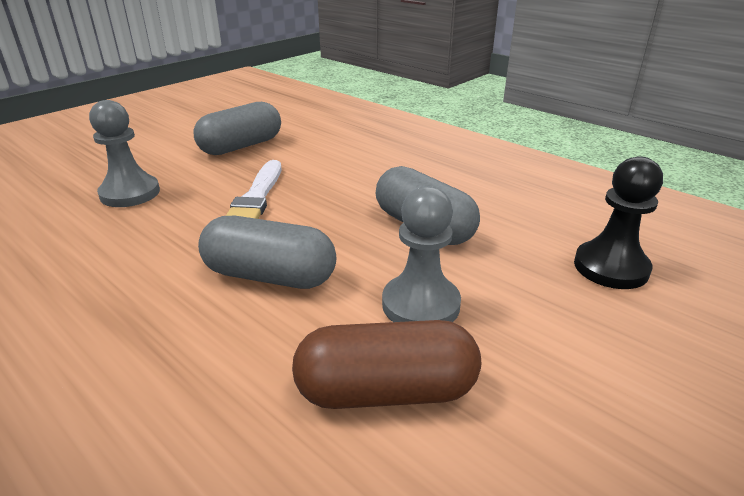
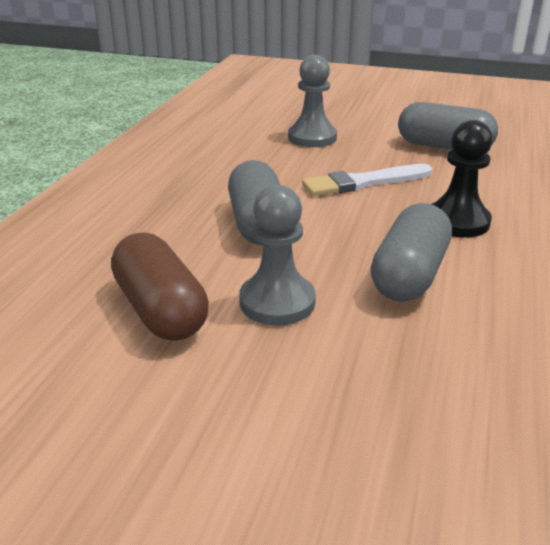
camera: 65 degrees right, 0 degrees up
(610, 267) = (461, 422): black pawn -> black pawn (457, 221)

